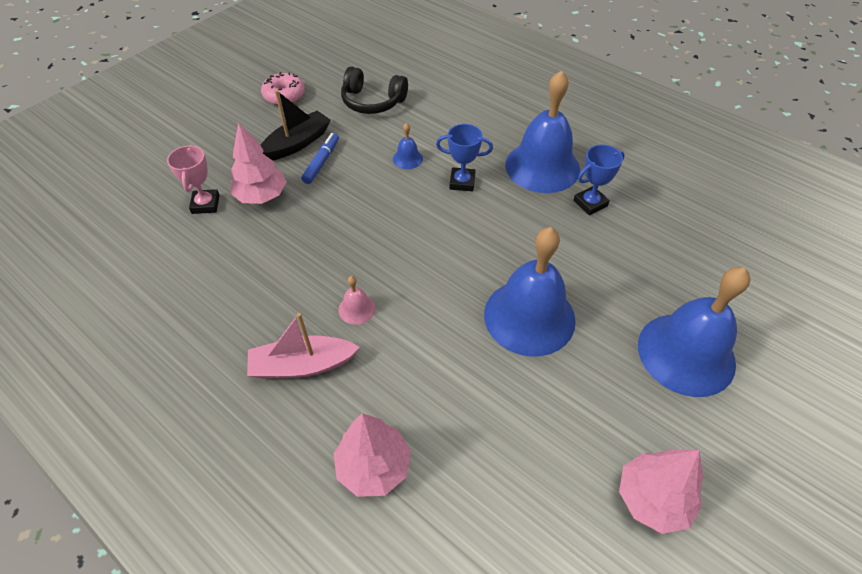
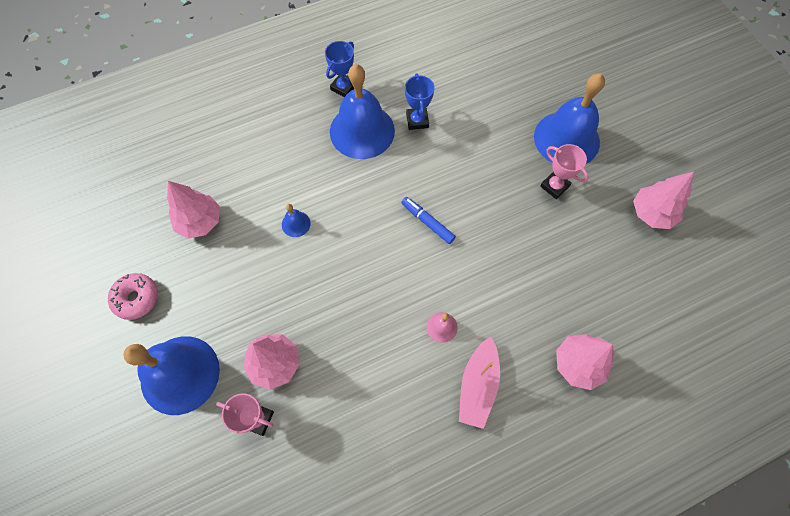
camera: 65 degrees left, 15 degrees up
(297, 143) = (219, 309): black boat -> none
(321, 162) = (258, 296): blue marker -> blue marker (427, 222)
(372, 102) = (200, 222): black headphones -> pink tree
(462, 182) = (347, 195): blue trophy -> blue trophy (344, 87)
(529, 316) = (500, 213): blue bell -> blue bell (180, 374)
(606, 361) = (554, 186): none -> pink trophy

